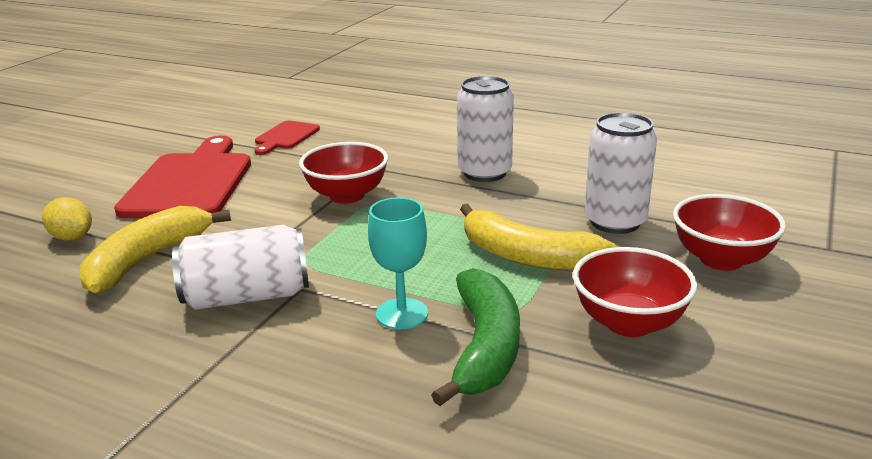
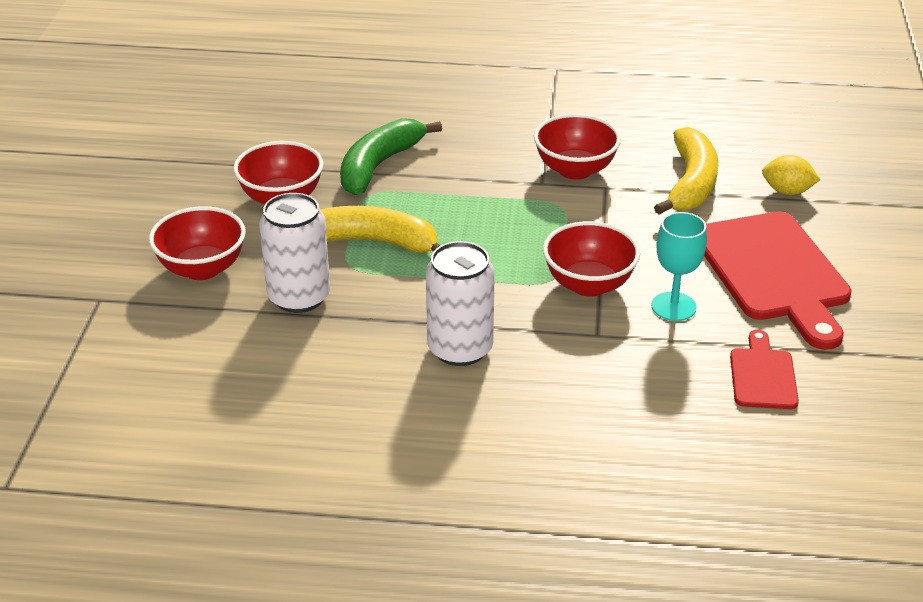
camera: 160 degrees right, 10 degrees up
(247, 296) = (575, 170): white can -> red bowl
(402, 314) = (449, 177): turquoise goblet -> turquoise goblet (673, 306)
(485, 347) = (379, 165): green banana -> green banana turned 45 degrees clockwise

